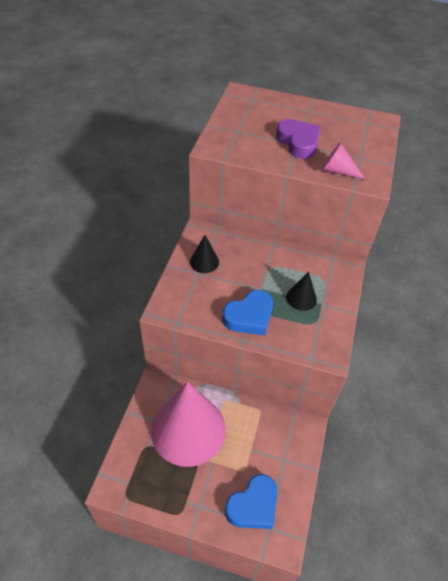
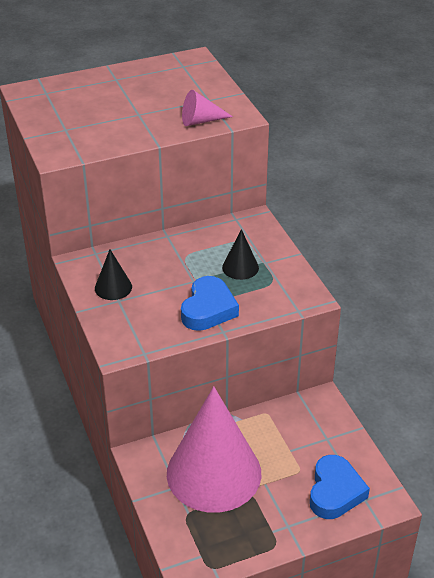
camera: 35 degrees left, 10 degrees down
(298, 142) = (137, 112): purple heart -> none

